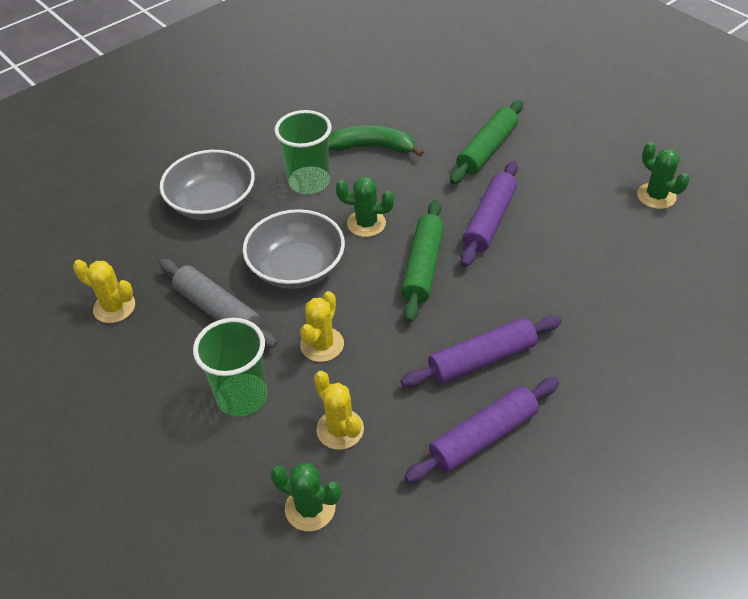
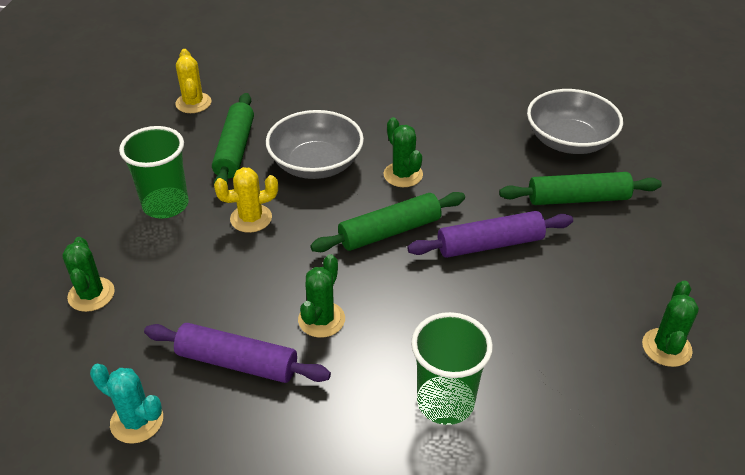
camera: 50 degrees right, 5 degrees down
(212, 203) = (336, 89): grey bowl -> grey bowl (569, 141)
(218, 310) = (235, 149): grey rolling pin -> green rolling pin
(309, 182) = (413, 122): green cup -> green cup (445, 402)
(340, 429) = (176, 272): yellow cactus -> none
(372, 147) = (493, 133): green banana -> none
(482, 359) = (321, 319): purple rolling pin -> green cactus
(494, 538) = (137, 421): none -> turquoise cactus

